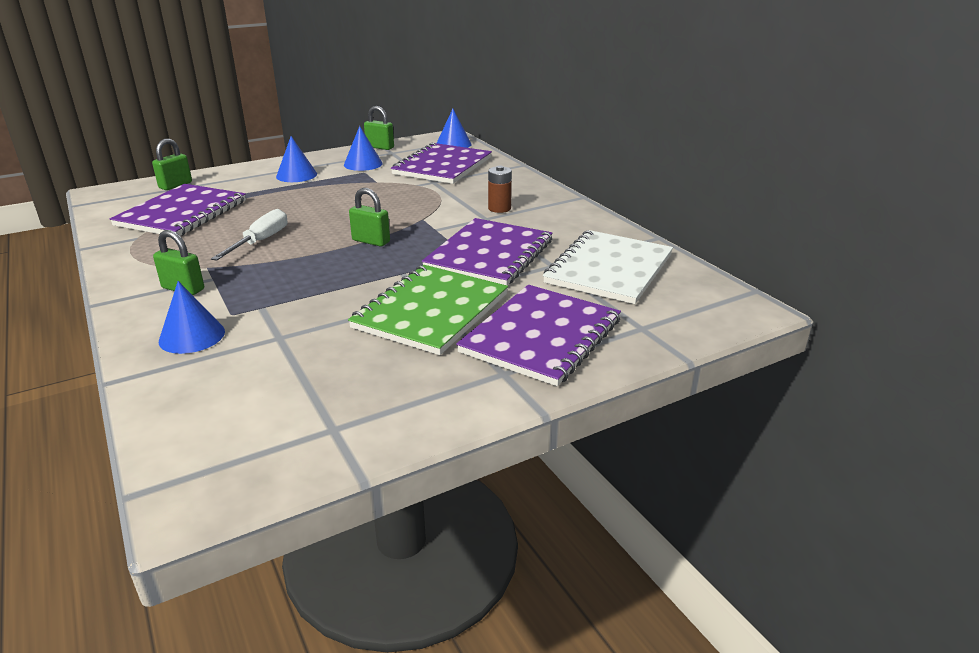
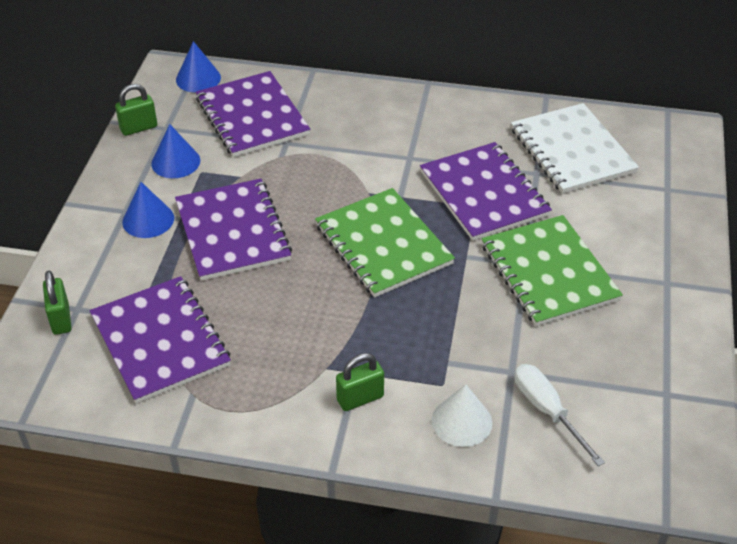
camera: 50 degrees left, 15 degrees up
(192, 336) = (462, 421): blue cone -> white cone
(260, 241) = (304, 312): white screwdriver -> white screwdriver (547, 411)
(371, 241) = (383, 244): green padlock -> green notebook
(499, 208) = (398, 139): brown battery -> none
(541, 336) = (637, 239): purple notebook -> purple notebook (232, 231)

